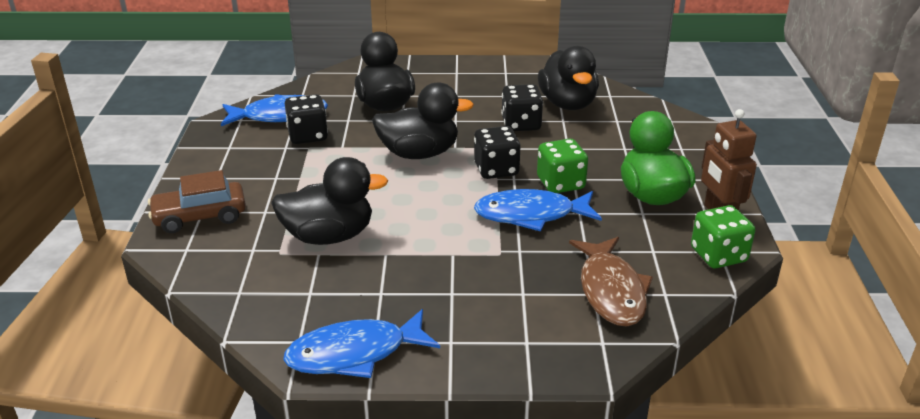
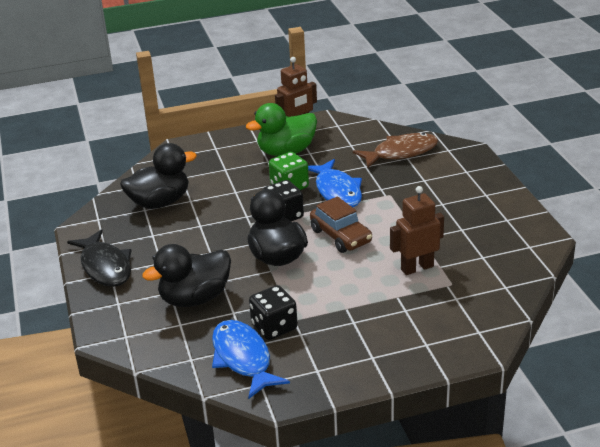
camera: 105 degrees left, 0 degrees up
(200, 217) = (435, 342): brown car -> brown car (341, 236)
(329, 236) = (417, 268): black duck -> brown robot
(355, 354) = (523, 223): blue fish -> none
(468, 70) = (105, 266): none -> black fish
(521, 124) = (205, 218): black dice -> none
(718, 255) = (342, 125): green dice -> none

